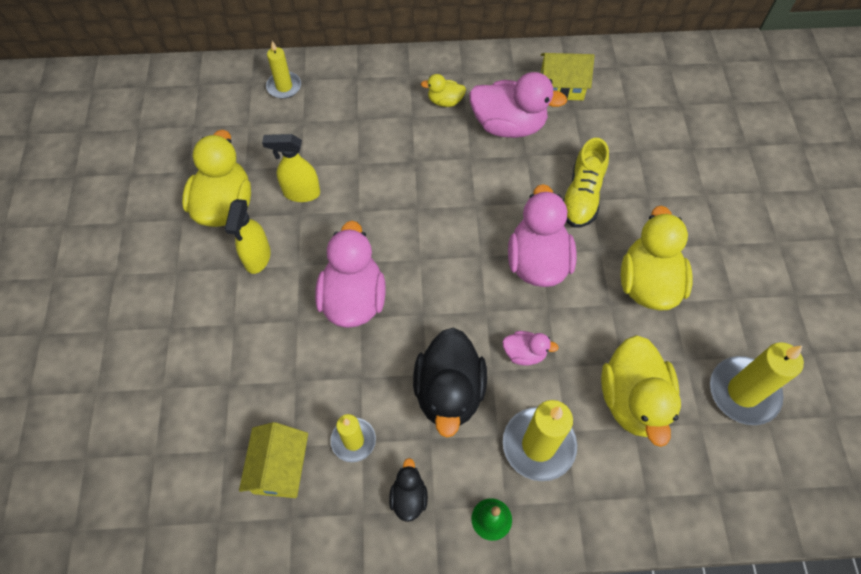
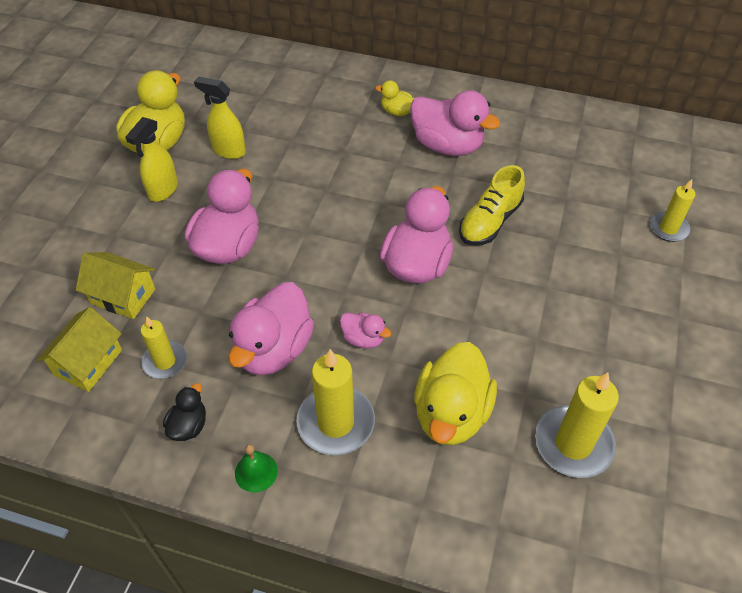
camera: 20 degrees right, 10 degrees down
(284, 87) = (259, 66): yellow candle -> yellow candle (668, 228)
(449, 392) = (274, 349): black duck -> pink duck
(561, 87) = (515, 127): yellow house -> yellow house (123, 296)
(647, 283) = (519, 315): yellow duck -> none

